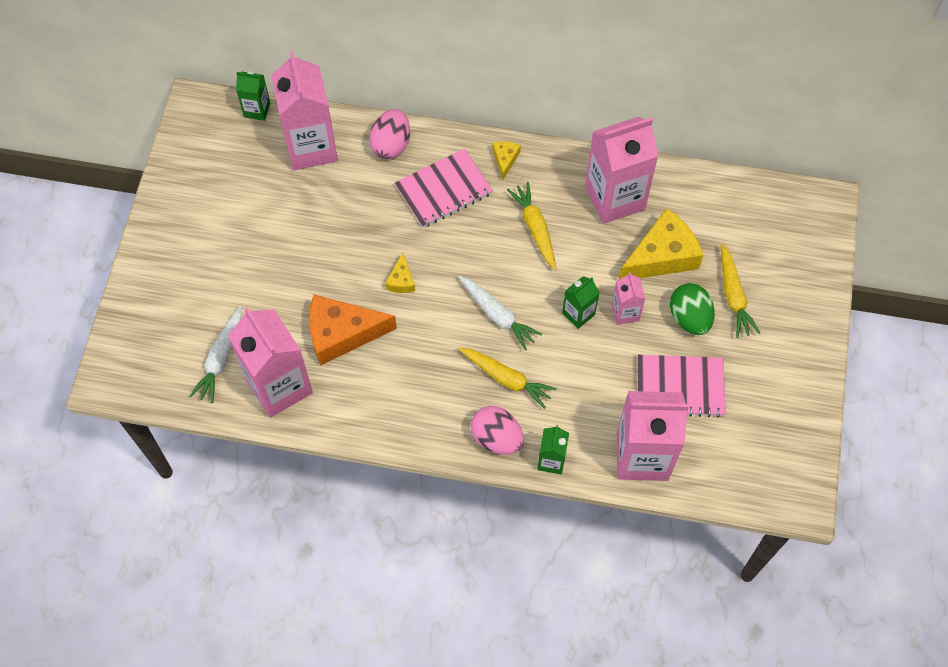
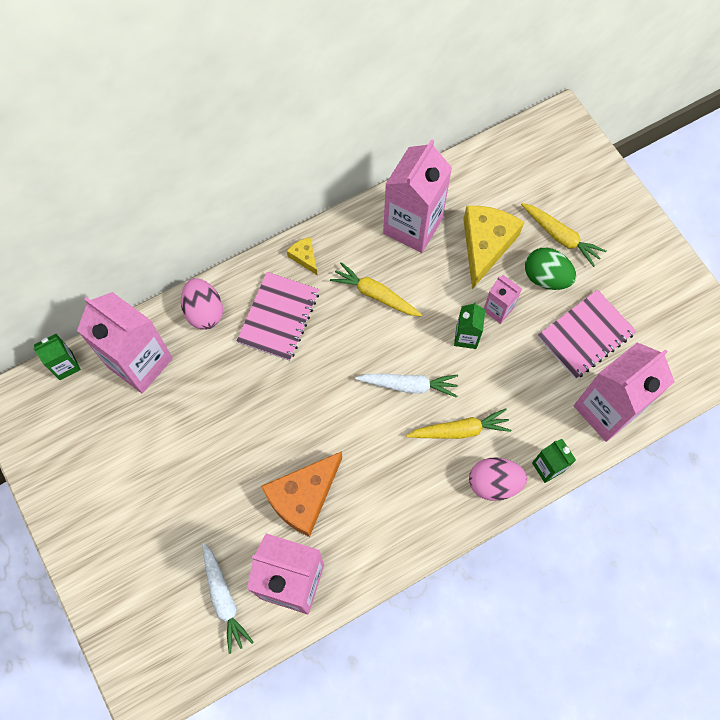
camera: 40 degrees left, 5 degrees up
(401, 280) = (311, 416): yellow cheese -> none

